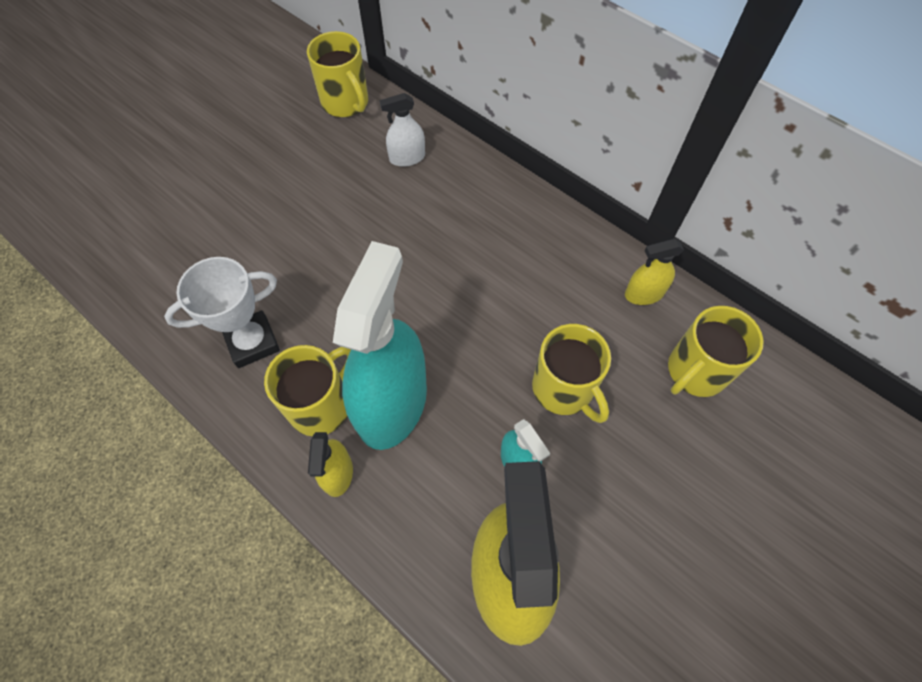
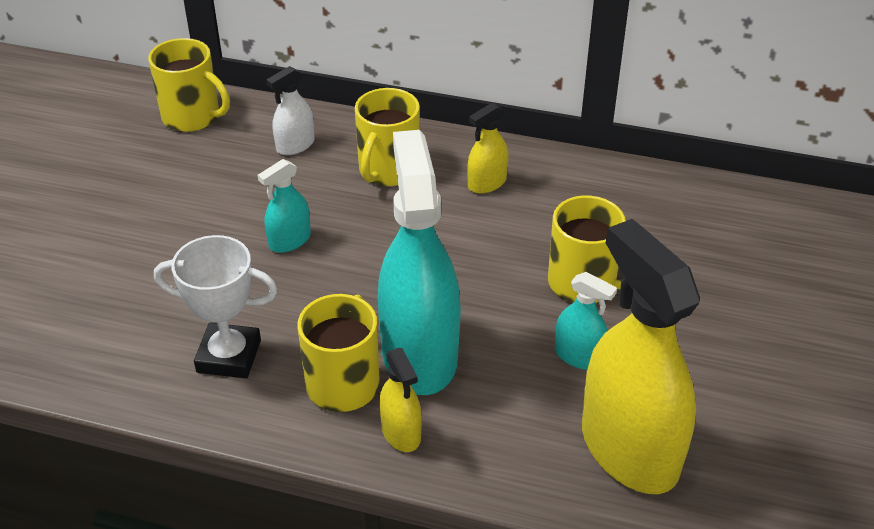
camera: 25 degrees left, 20 degrees down
(252, 342) = (229, 356): white trophy -> white trophy turned 60 degrees clockwise
(354, 250) = (289, 241): none -> turquoise spray bottle
(644, 294) = (610, 184): yellow spray bottle -> yellow spray bottle (487, 183)
(695, 371) = (696, 228): yellow mug -> yellow mug (388, 170)

